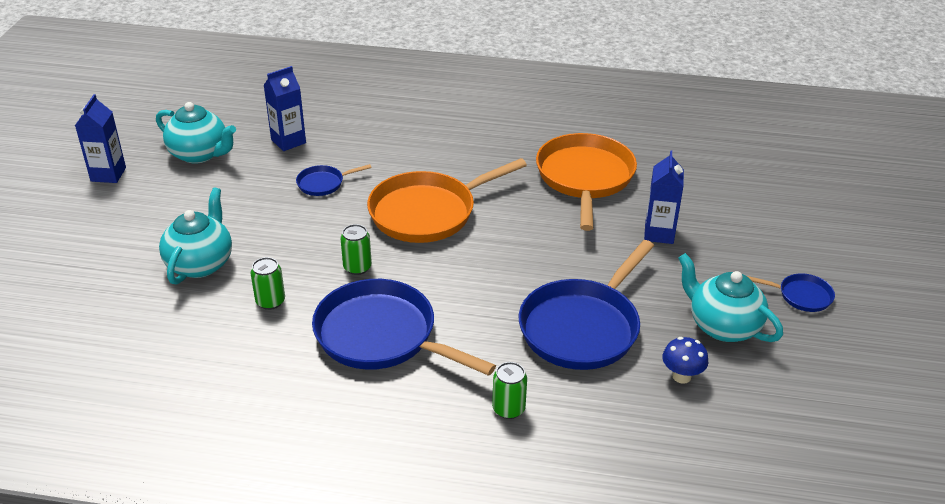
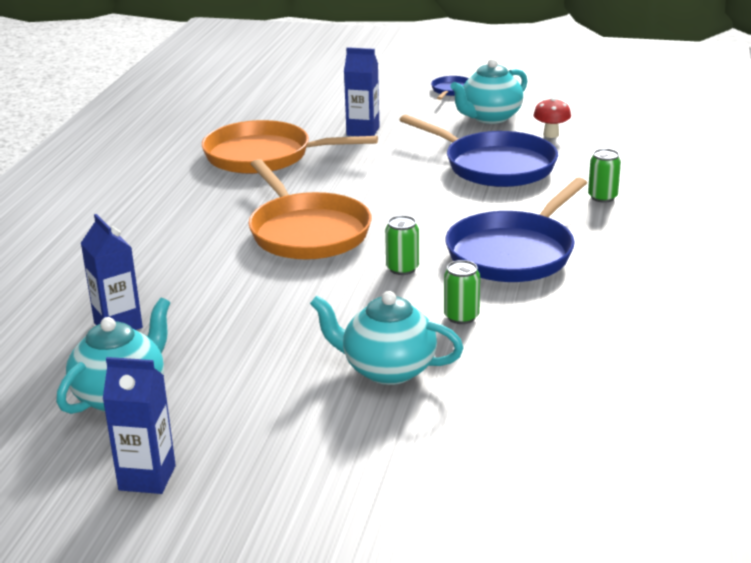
camera: 85 degrees left, 10 degrees down
(323, 183) = (230, 295): blue pan -> none
(681, 376) = (551, 134): blue mushroom -> red mushroom

